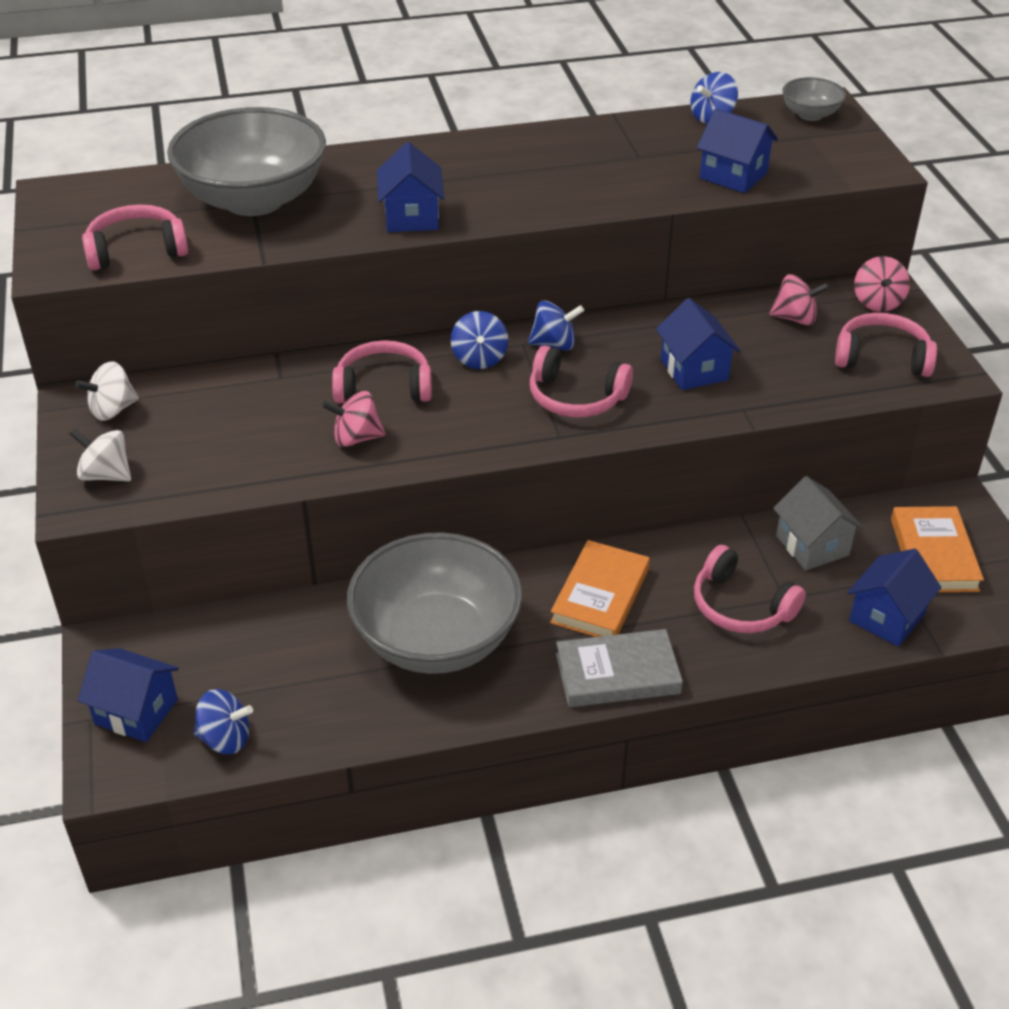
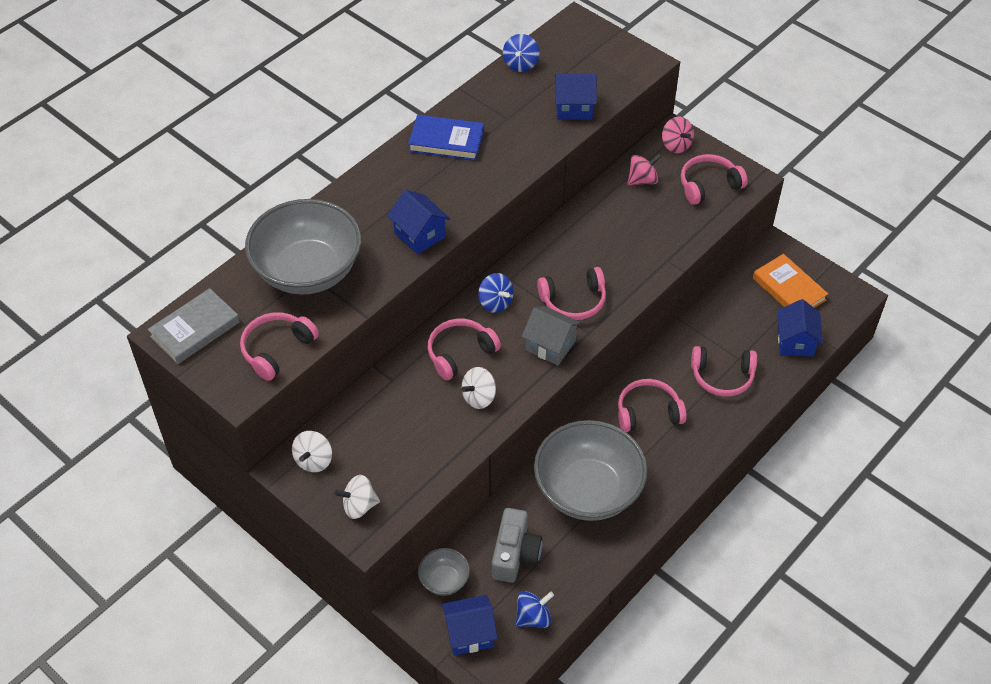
camera: 35 degrees left, 10 degrees up
(278, 658) = (515, 554): none -> grey camera
(356, 438) = (479, 397): pink spinning top -> white spinning top
(542, 151) = (446, 141): none -> blue book
(554, 344) = (528, 269): blue spinning top -> none
(600, 596) = (648, 412): orange book -> pink headphones
(617, 673) = (696, 454): grey book -> grey book (195, 329)
(694, 370) = (619, 246): blue house -> none
(810, 114) = (574, 35): grey bowl -> grey bowl (444, 580)
(812, 545) = (727, 317): grey house -> grey house (550, 345)

